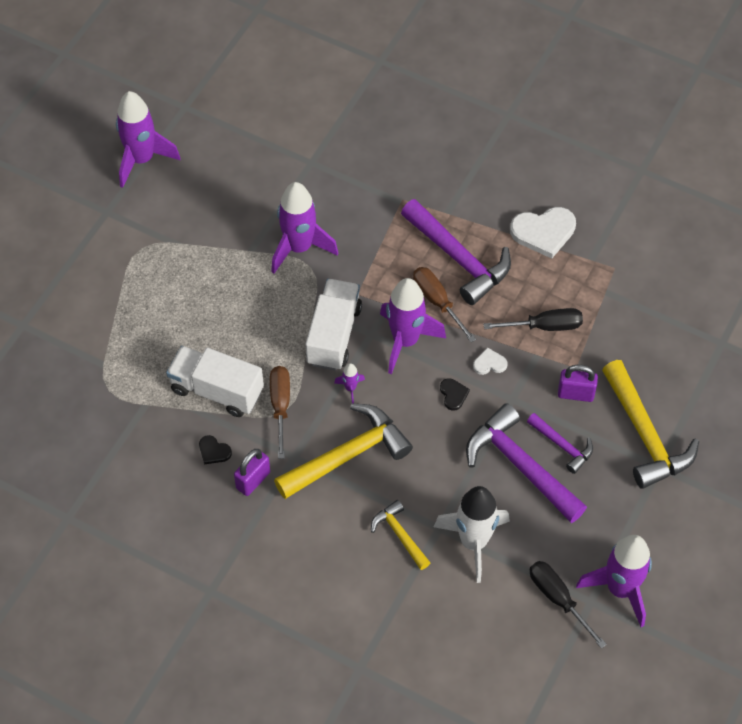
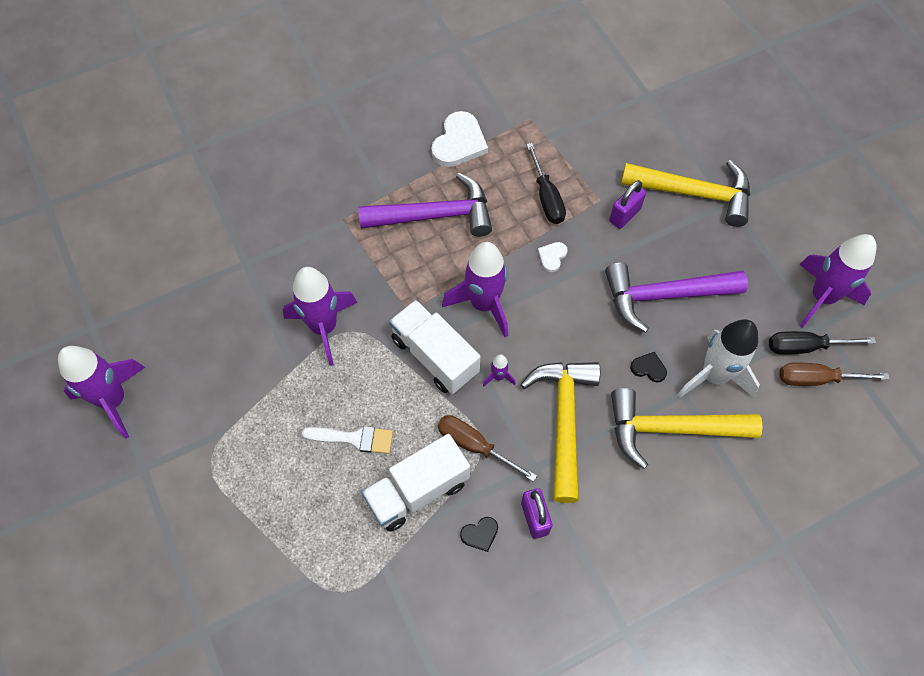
camera: 55 degrees left, 5 degrees up
(226, 325) = (354, 438): none -> white brush
(399, 535) = (670, 429): yellow hammer -> yellow hammer, size x1.86
(437, 302) = (464, 257): brown screwdriver -> brown screwdriver (816, 379)
(453, 394) = (562, 301): black heart -> black heart (648, 368)
(544, 326) = (546, 197): black screwdriver -> black screwdriver turned 135 degrees clockwise
(562, 446) = (666, 254): purple hammer -> none

